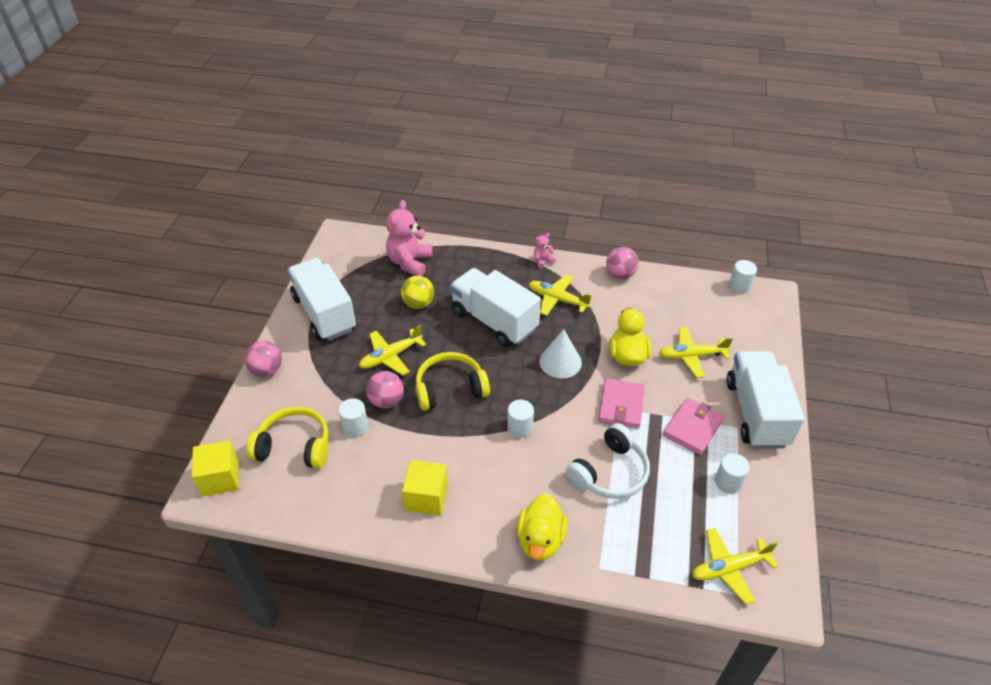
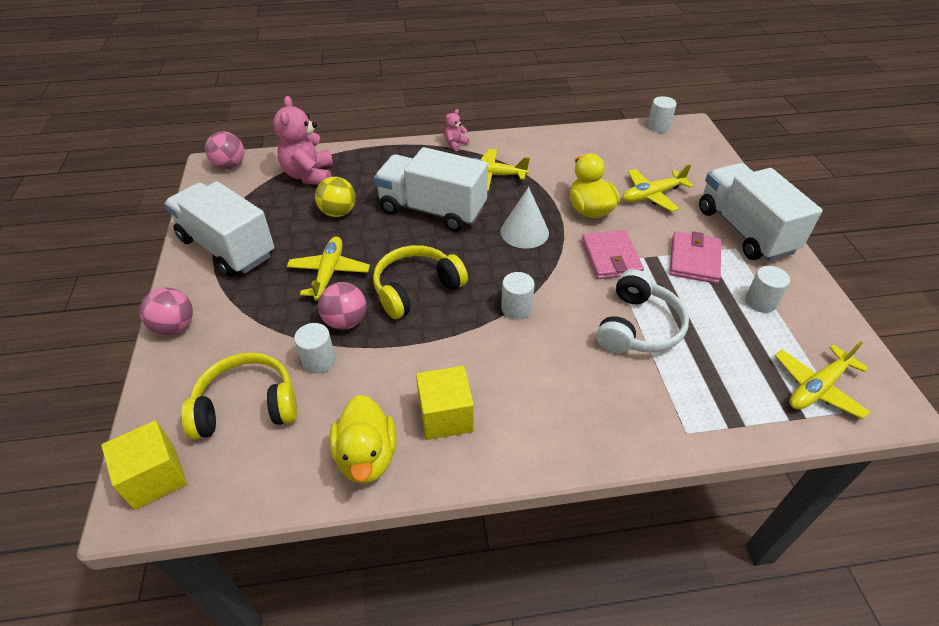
camera: 20 degrees left, 0 degrees up
(390, 356) = (329, 273): yellow plane -> yellow plane turned 150 degrees clockwise
(540, 540) = (604, 422): yellow duck -> yellow duck (367, 456)
(620, 274) = (540, 140): pink ball -> pink ball (230, 166)

